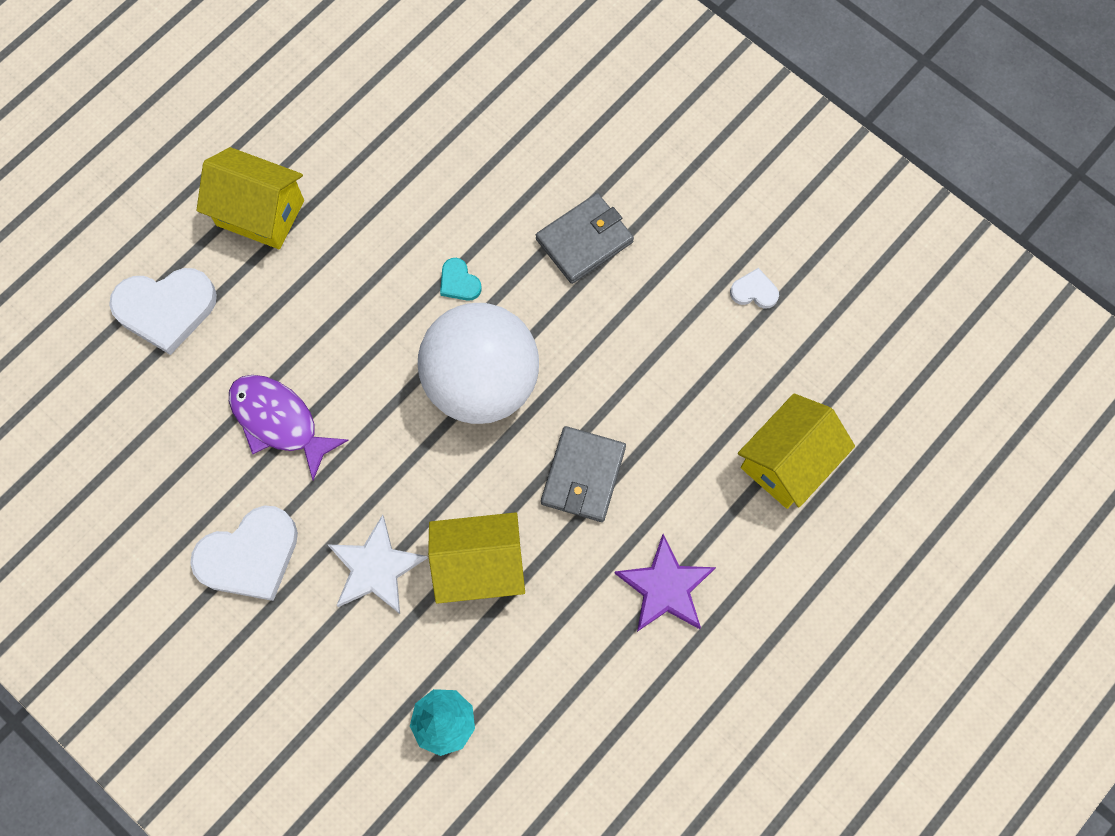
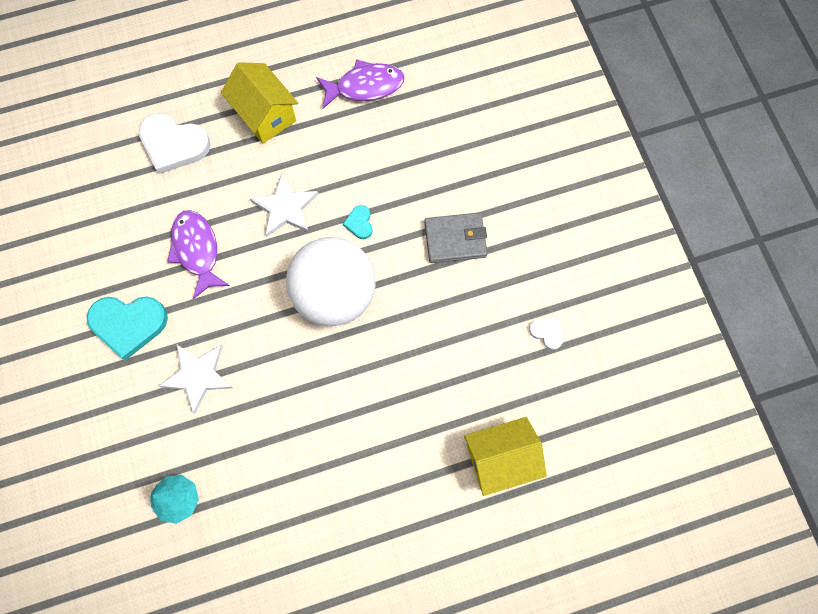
camera: 30 degrees right, 0 degrees up
(249, 556) = (128, 324): white heart -> turquoise heart
(357, 312) = (285, 208): none -> white star
(364, 115) = (365, 86): none -> purple fish
(479, 566) = (261, 412): yellow house -> none
(583, 475) = (362, 391): grey wallet -> none
(665, 587) = (369, 495): purple star -> none

